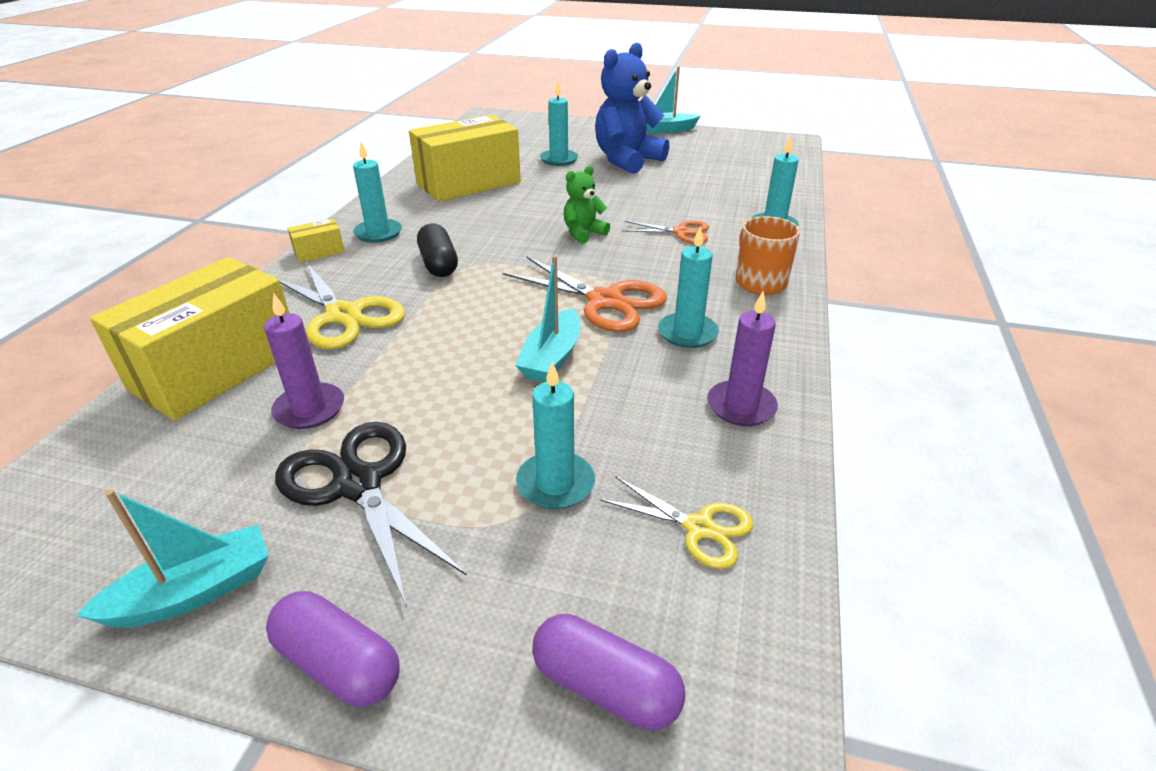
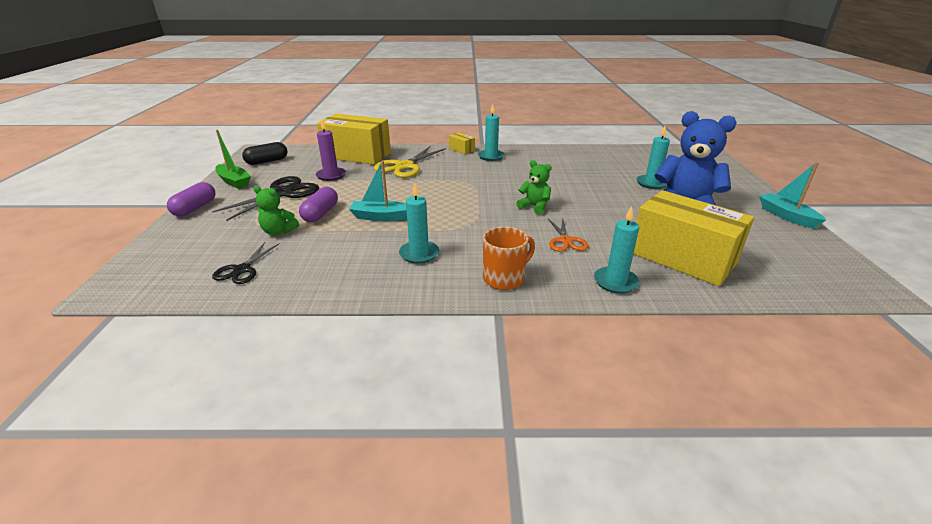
camera: 75 degrees right, 5 degrees down
(194, 592) = (234, 181): turquoise boat -> green boat
(438, 264) = (465, 175): black capsule -> black capsule (267, 161)
(468, 183) = (577, 164): yellow box -> yellow box (682, 258)
(555, 484) = (278, 231): turquoise candle -> green teddy bear
(605, 301) = (447, 224): orange scissors -> none
(605, 686) = (163, 256): purple capsule -> purple capsule (320, 214)
(699, 528) = (242, 270): yellow scissors -> black scissors
(741, 406) = (341, 277): purple candle -> none

